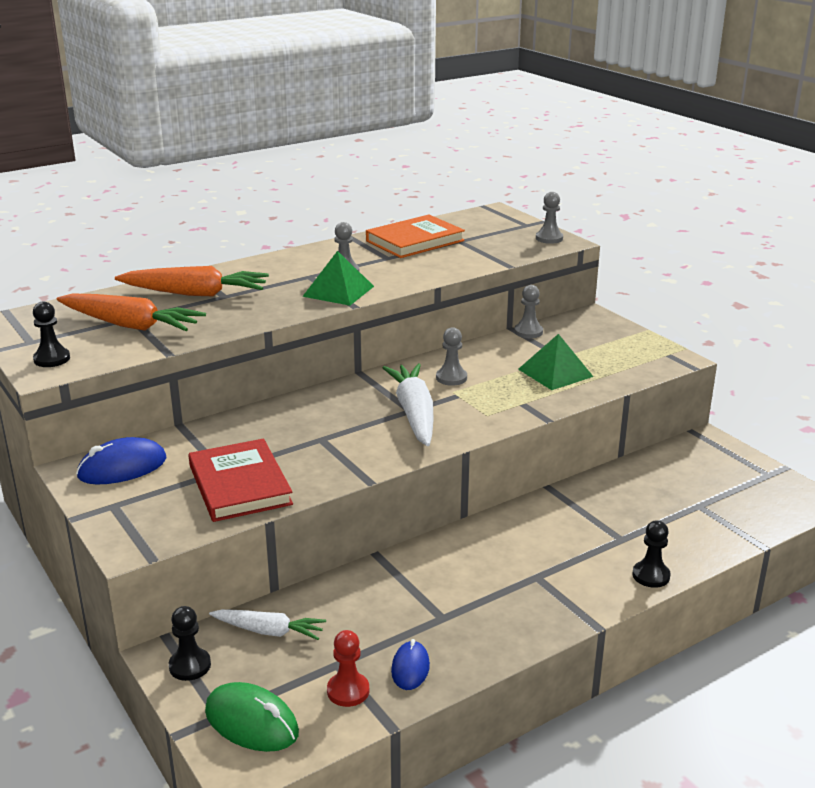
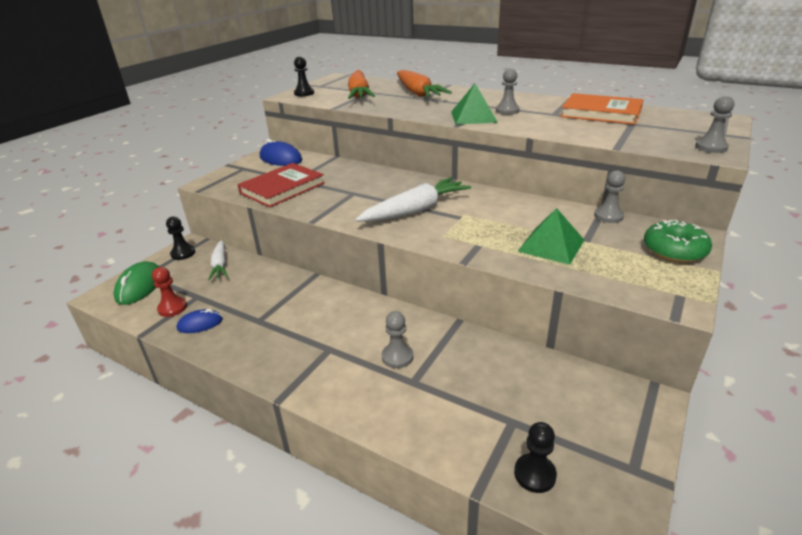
camera: 65 degrees right, 5 degrees up
(451, 378) = (484, 208): grey pawn -> grey pawn (397, 357)
(608, 331) = (674, 250): none -> green donut
(651, 575) = (368, 414): black pawn -> black pawn (534, 474)

